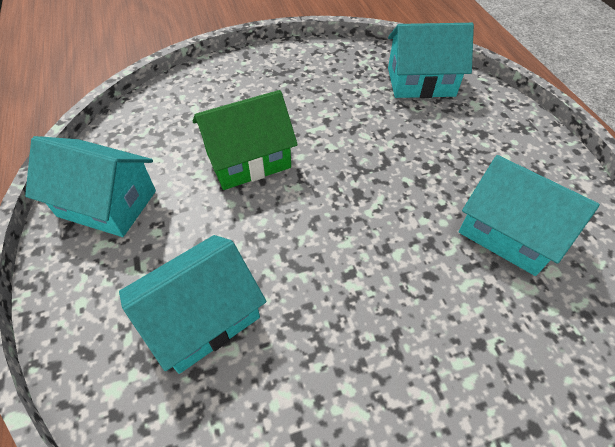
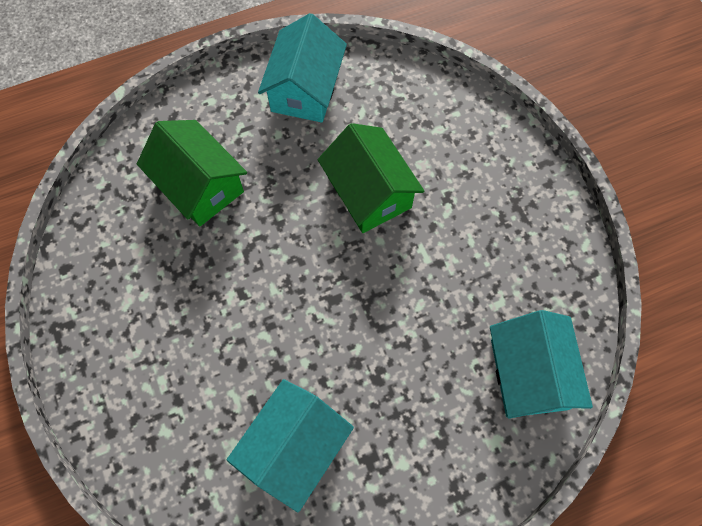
camera: 85 degrees right, 15 degrees up
(202, 317) = (200, 186): turquoise house -> green house

